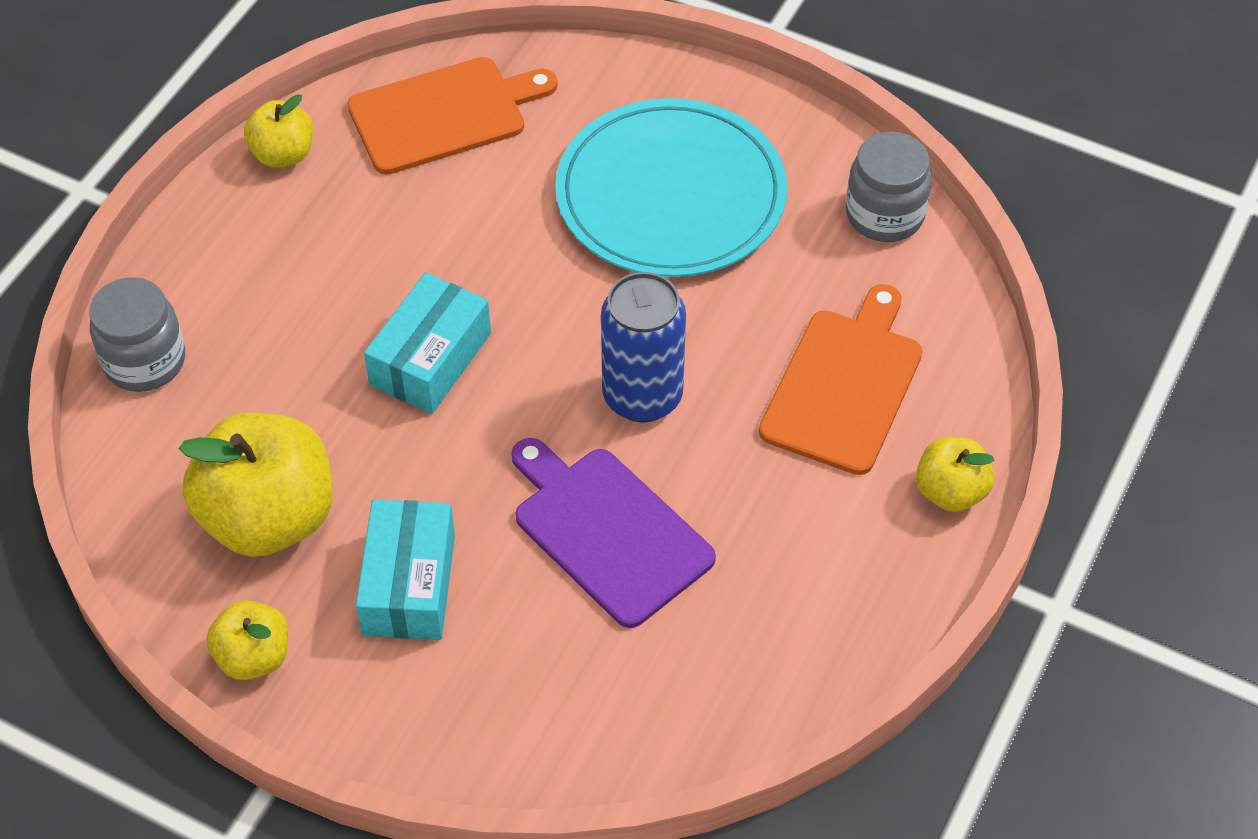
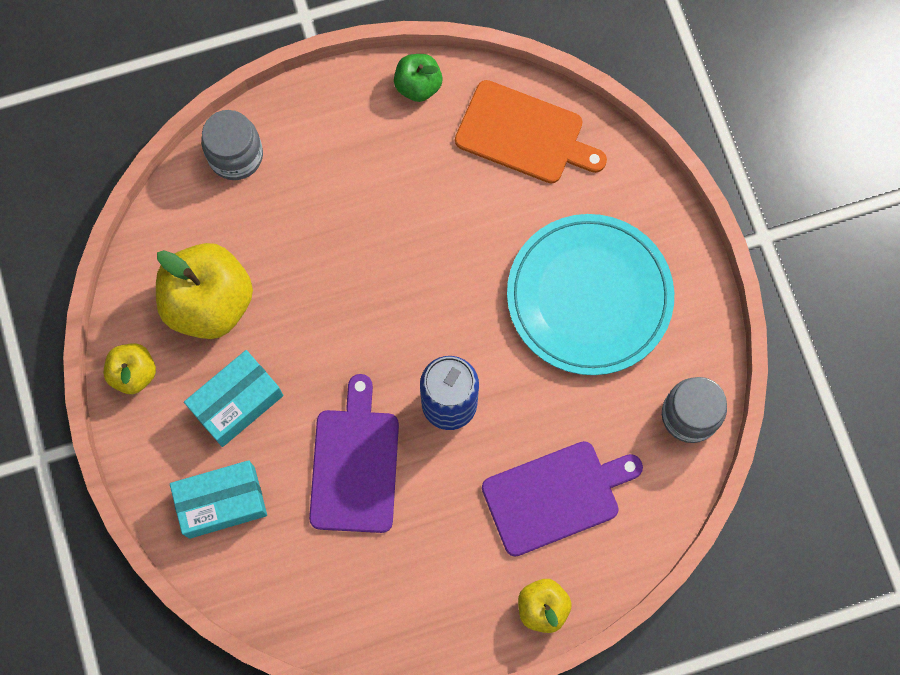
camera: 45 degrees right, 20 degrees up
(283, 154) = (418, 86): yellow apple -> green apple
(430, 359) = (369, 283): turquoise box -> turquoise box (222, 502)
(845, 385) = (556, 496): orange cutting board -> purple cutting board

